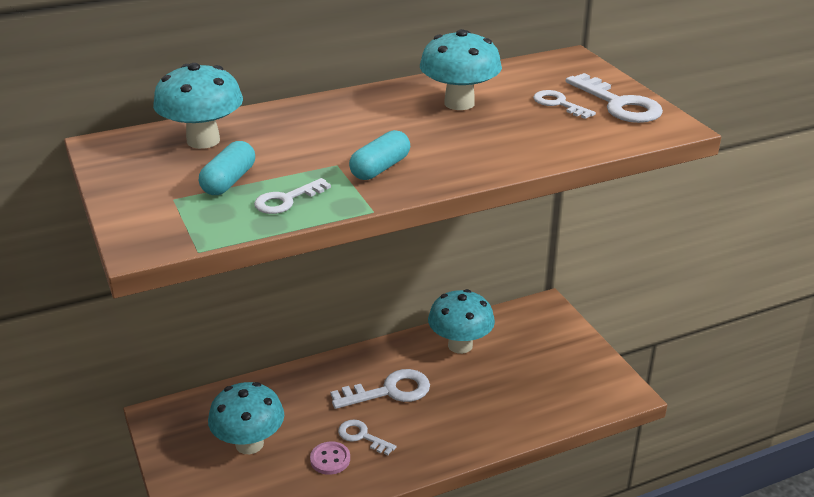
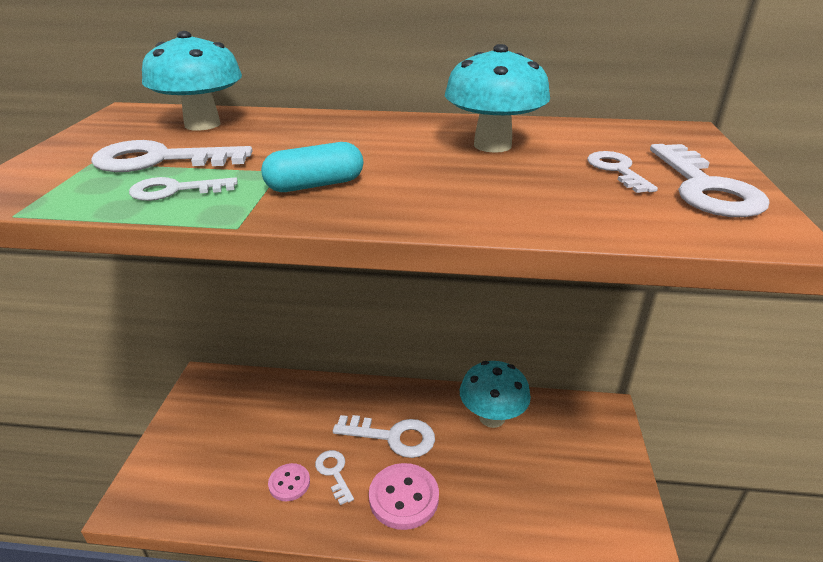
camera: 30 degrees right, 0 degrees up
(229, 181) = (160, 160): turquoise capsule -> white key
(249, 444) = (242, 435): turquoise mushroom -> none
(434, 429) = (403, 497): none -> pink button

